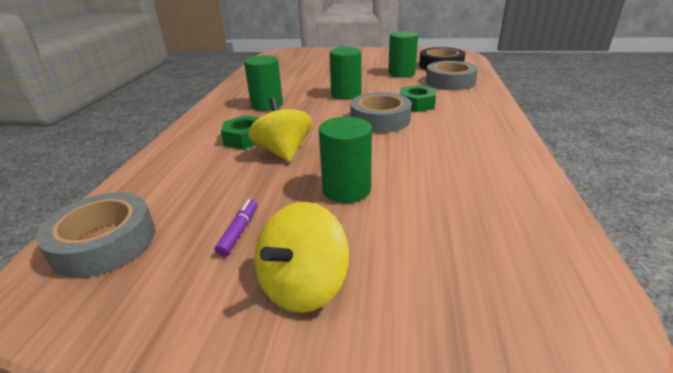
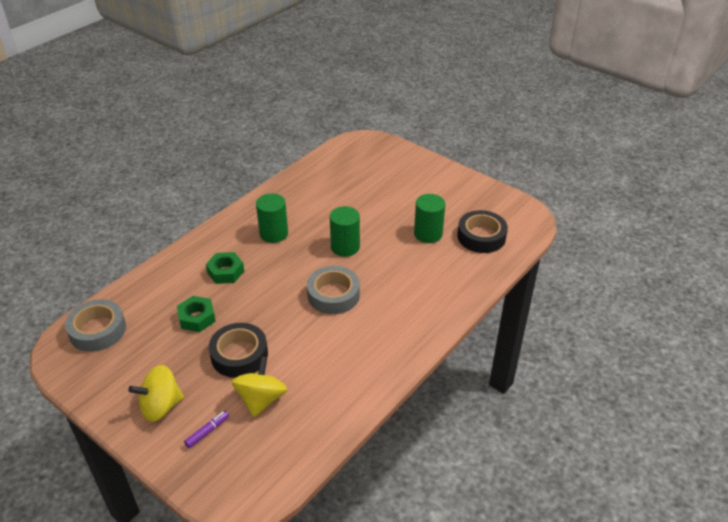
camera: 30 degrees right, 10 degrees up
(239, 231) = (160, 357): purple marker -> purple marker (207, 432)
(283, 152) = (236, 300): yellow spinning top -> yellow spinning top (261, 399)
(346, 189) = (239, 355): green cylinder -> black tape
(416, 104) = (383, 288): green nut -> green nut (197, 318)
(450, 82) = (452, 269): grey tape -> none

